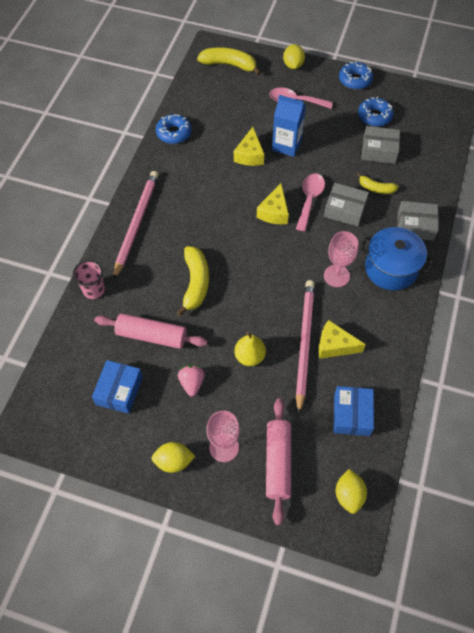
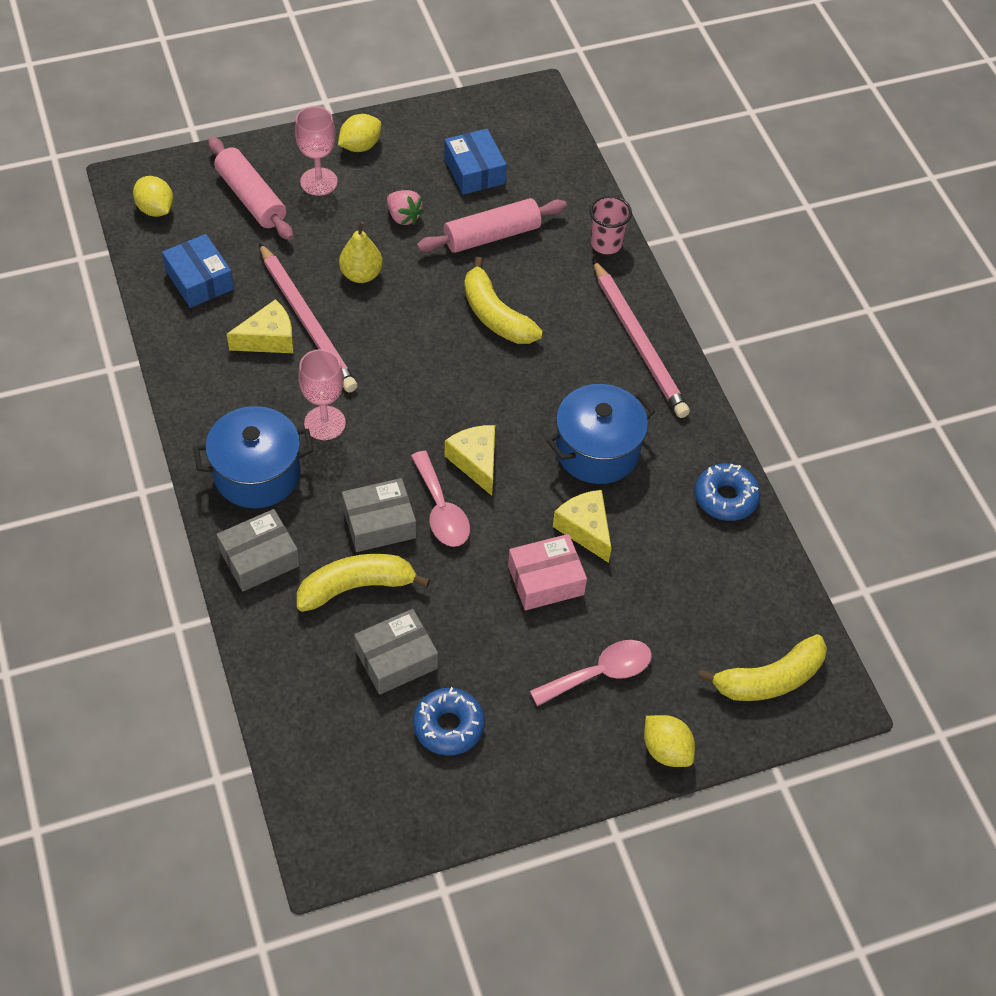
camera: 140 degrees right, 5 degrees down
(210, 184) = (597, 450): none -> blue pot
(286, 145) = (545, 580): blue carton -> pink box
(355, 80) = (536, 787): blue donut -> none
(376, 188) = (356, 587): yellow banana -> yellow banana, size x1.69

